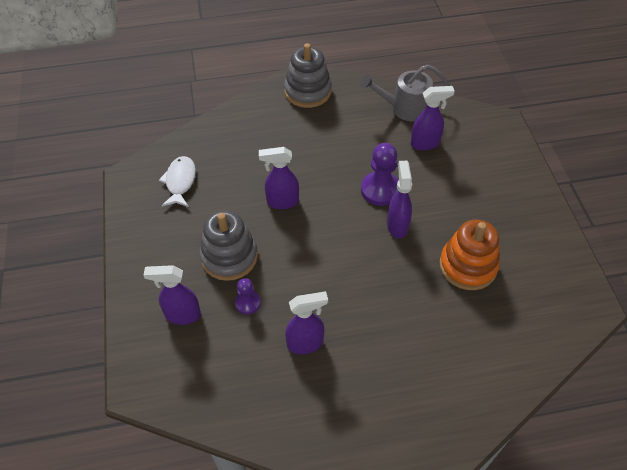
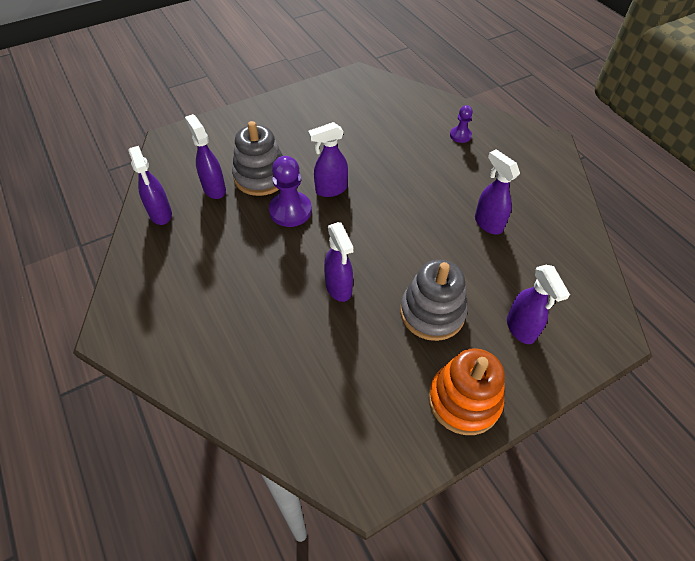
camera: 110 degrees left, 0 degrees up
(180, 182) = (350, 410): white fish -> none
(247, 303) = (475, 278): purple pawn -> purple pawn (460, 135)
(308, 91) = (145, 316): grey stacking toy -> grey stacking toy (261, 177)
(405, 108) = (160, 214): grey watering can -> purple spray bottle
(468, 266) = (354, 139): orange stacking toy -> orange stacking toy (464, 400)

